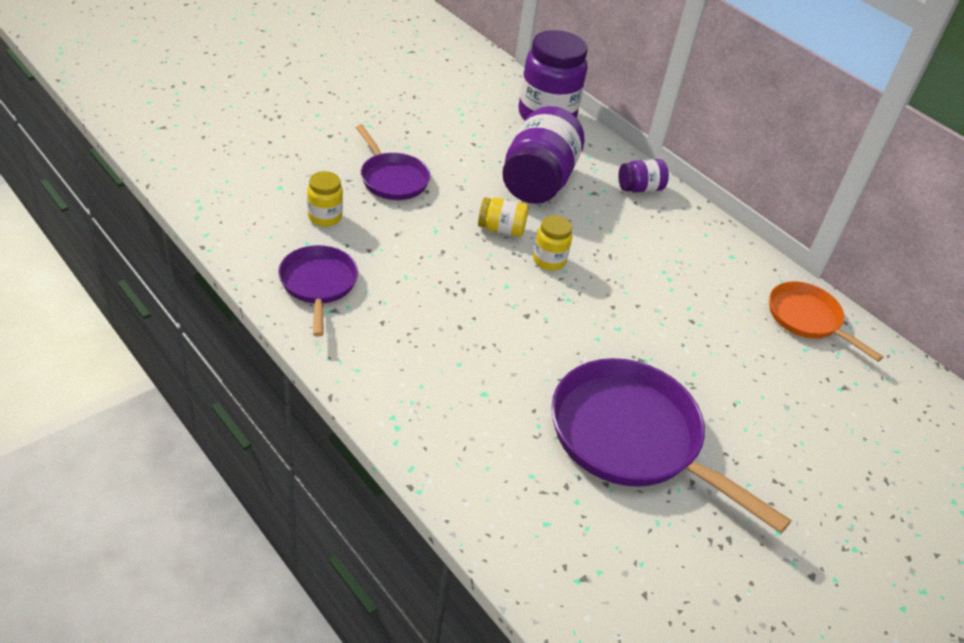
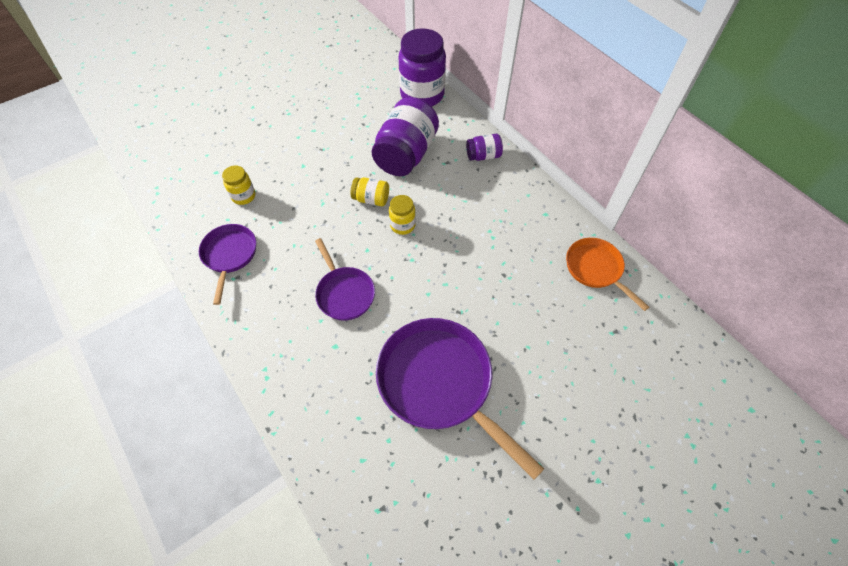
camera: 10 degrees right, 15 degrees up
(392, 178) = (298, 159): purple pan -> purple pan (344, 293)

